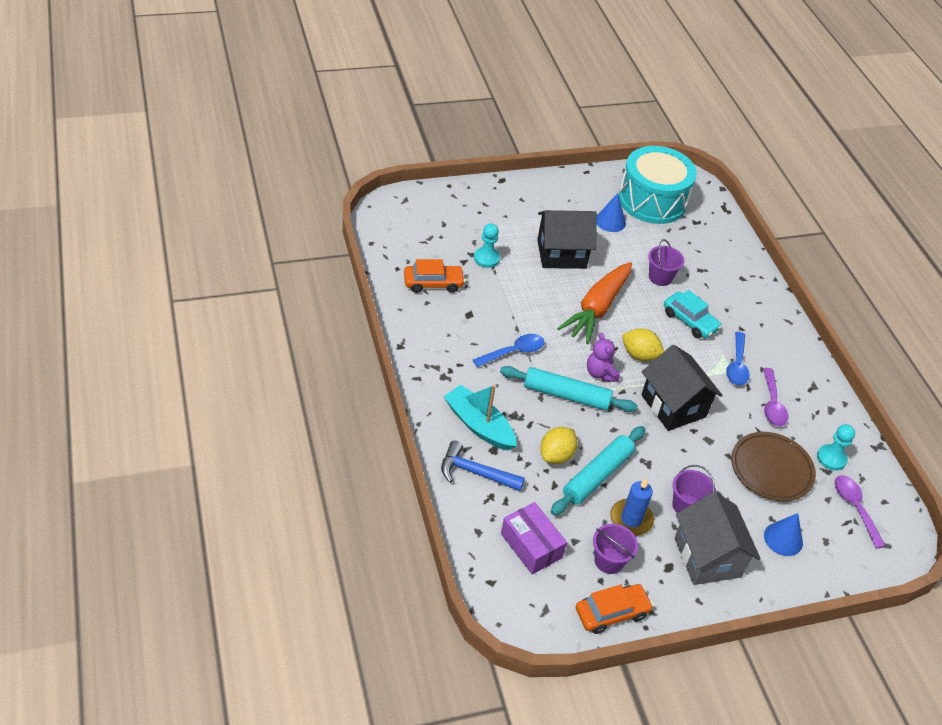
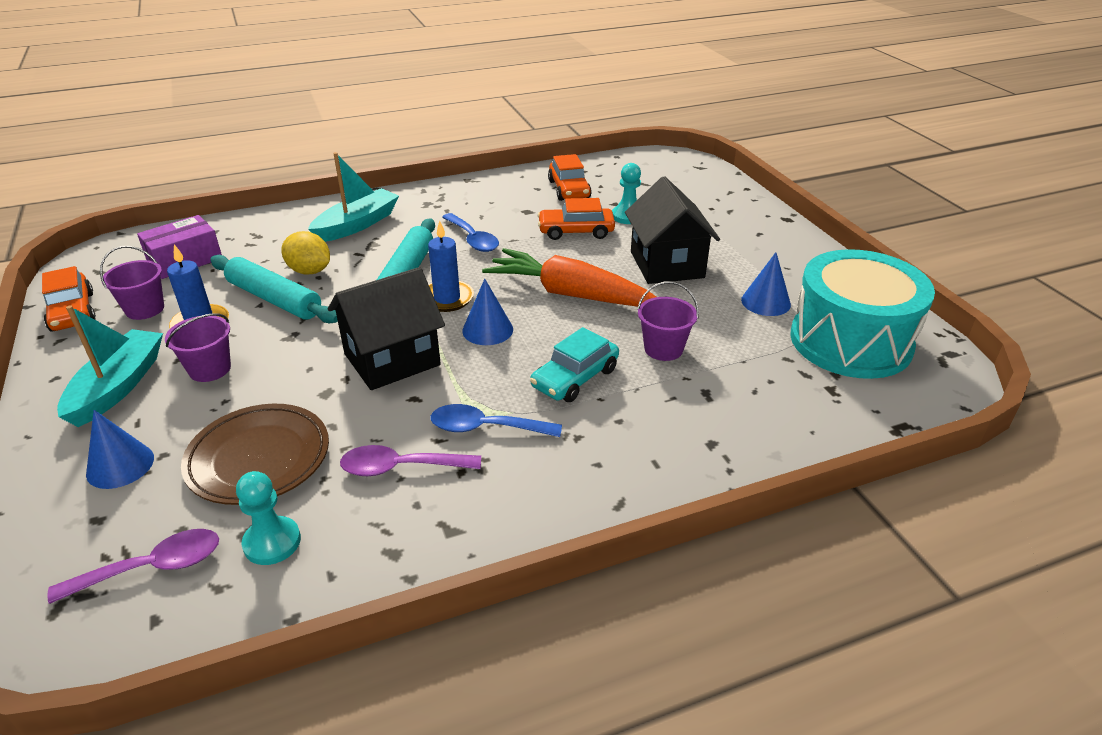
camera: 90 degrees right, 10 degrees down
(475, 472) = (291, 226): blue hammer -> none
(508, 291) = (576, 231): none -> orange car
(600, 373) = (447, 298): purple teddy bear -> blue candle
(639, 355) = (487, 330): yellow lemon -> blue cone
(707, 557) = (118, 386): grey house -> turquoise boat

